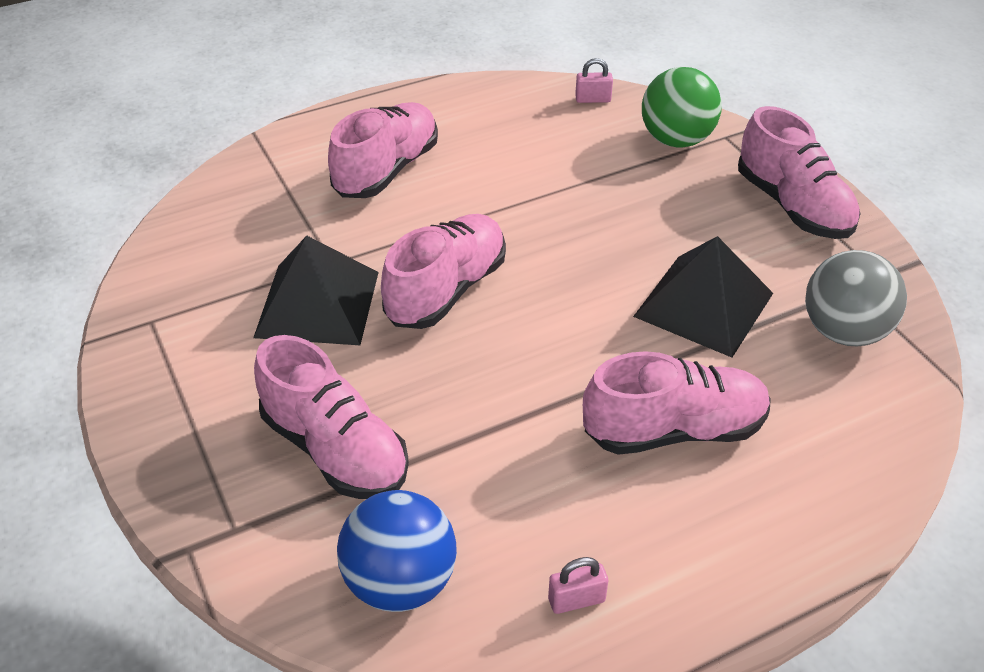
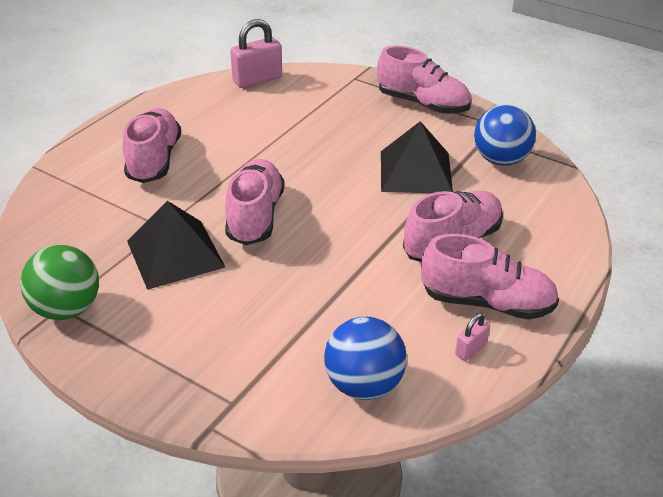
camera: 30 degrees left, 5 degrees down
(335, 449) = (260, 331): pink shoe -> pink shoe (486, 302)
(593, 99) = (257, 79): pink padlock -> pink padlock, size x1.96
(676, 140) = (327, 88): green ball -> green ball (67, 309)
(844, 332) = (500, 160): grey ball -> blue ball

